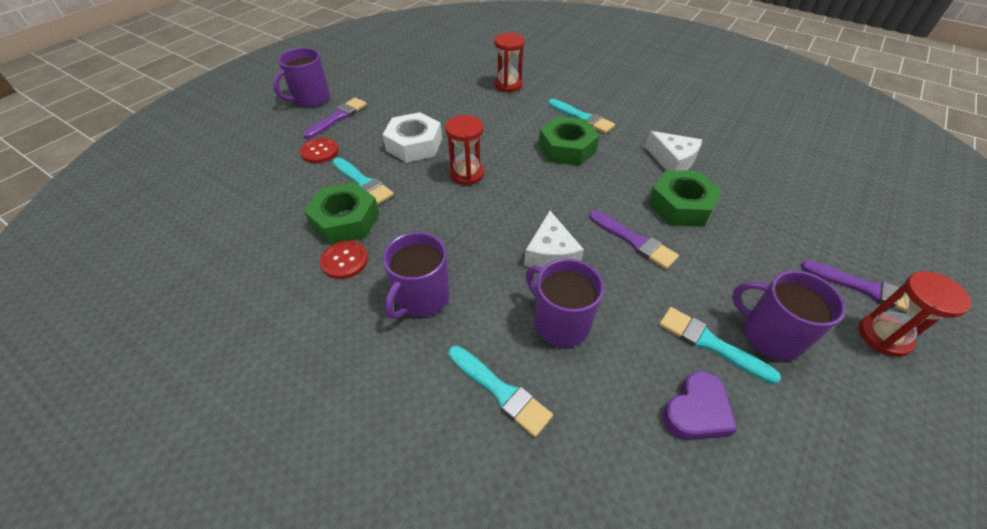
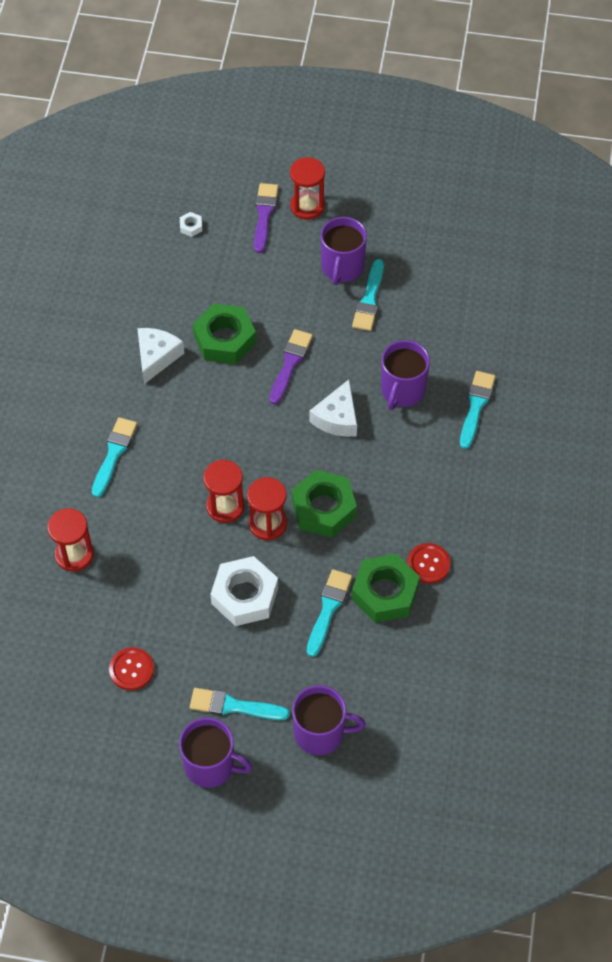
camera: 115 degrees left, 10 degrees up
(320, 151) = (303, 682): red button -> red button (131, 669)
(338, 117) = (234, 706): purple brush -> turquoise brush
(421, 298) = (432, 488): purple mug -> purple mug (320, 732)
(499, 156) = (225, 506): none -> red hourglass
(550, 254) = (337, 418): white cheese -> white cheese turned 135 degrees clockwise
(567, 148) = (180, 451): green nut -> green nut (323, 509)
(696, 411) = (427, 300): purple heart -> none
(842, 224) = (191, 227): none -> white nut

